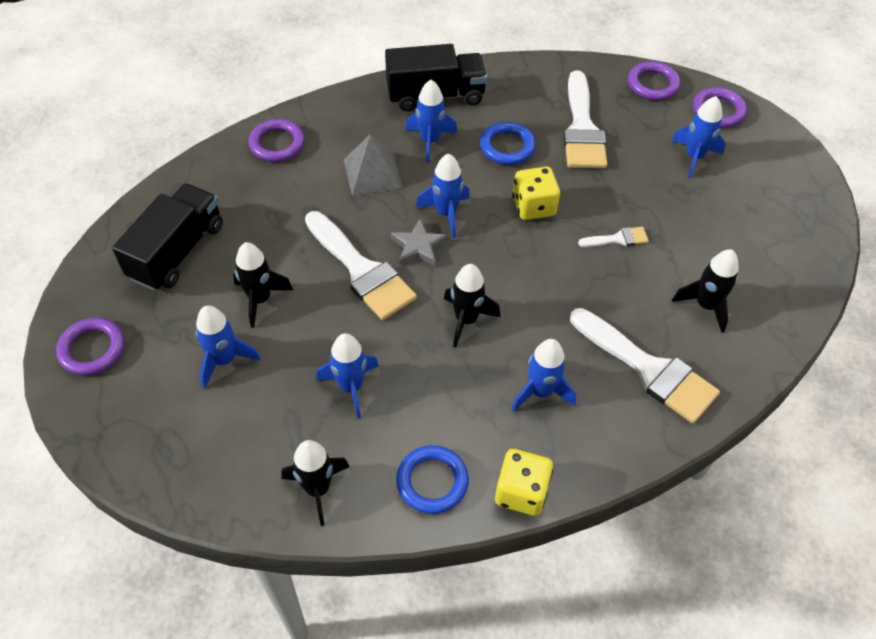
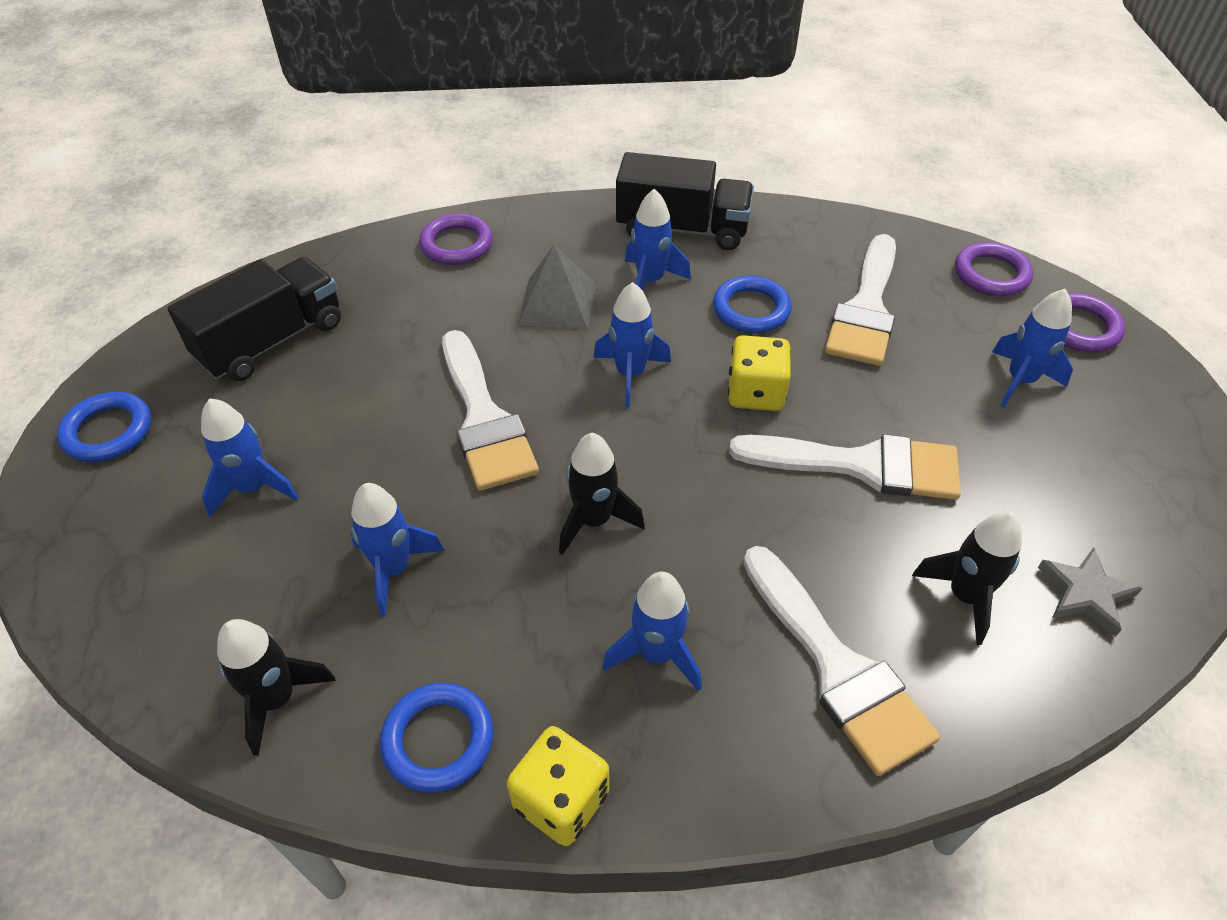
camera: 20 degrees right, 5 degrees down
(92, 349) = (108, 431): purple ring -> blue ring
(260, 299) = (338, 423): black rocket -> none
(418, 246) = (574, 407): grey star -> grey star (1085, 593)
(618, 239) = (861, 465): white brush -> white brush, size x2.15

